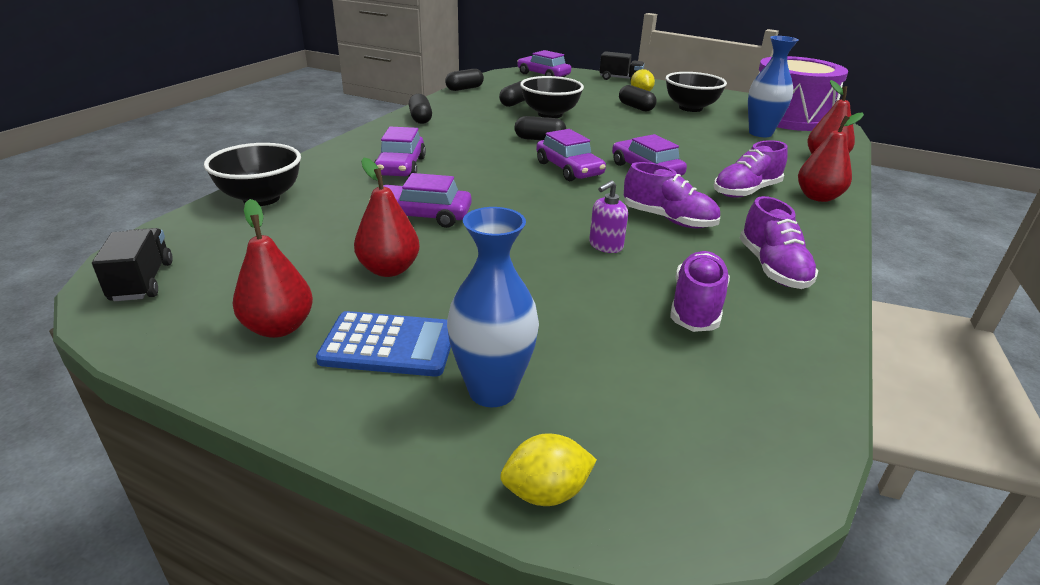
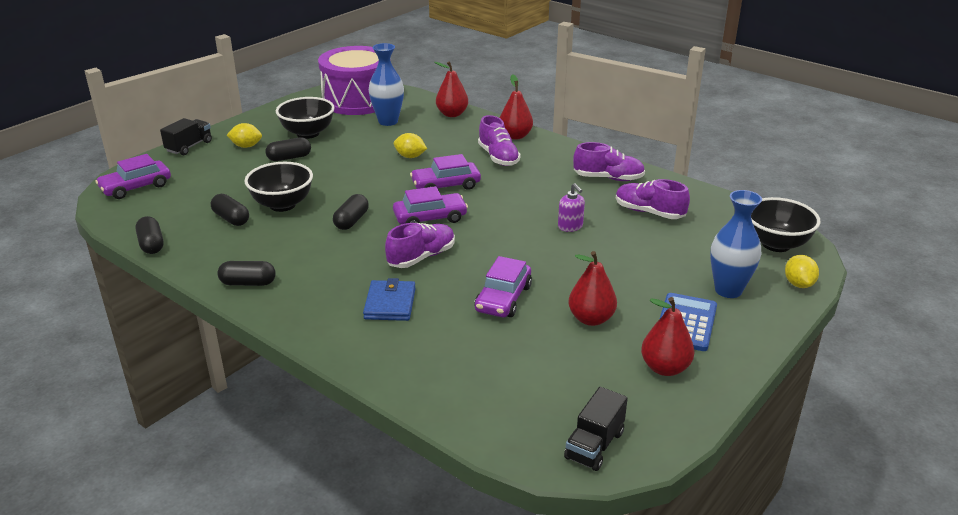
camera: 75 degrees left, 0 degrees up
(142, 281) = (594, 445): black truck -> black truck turned 60 degrees counterclockwise
(261, 198) = (440, 390): black bowl -> black bowl (776, 244)
(401, 167) = (390, 304): purple car -> blue wallet
(668, 219) = (536, 196): purple shoe -> purple shoe (421, 257)
(693, 149) = (410, 156): none -> yellow lemon

